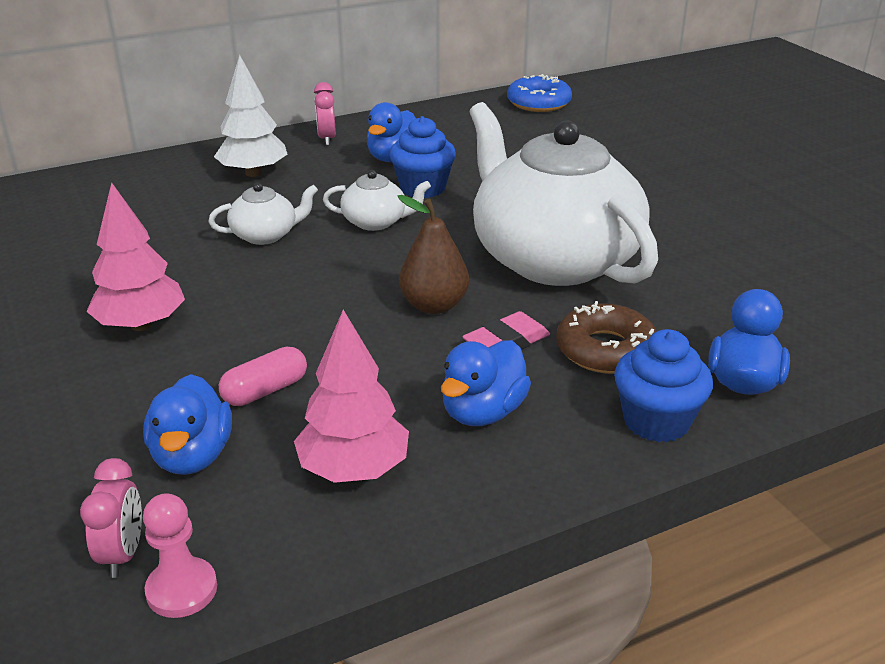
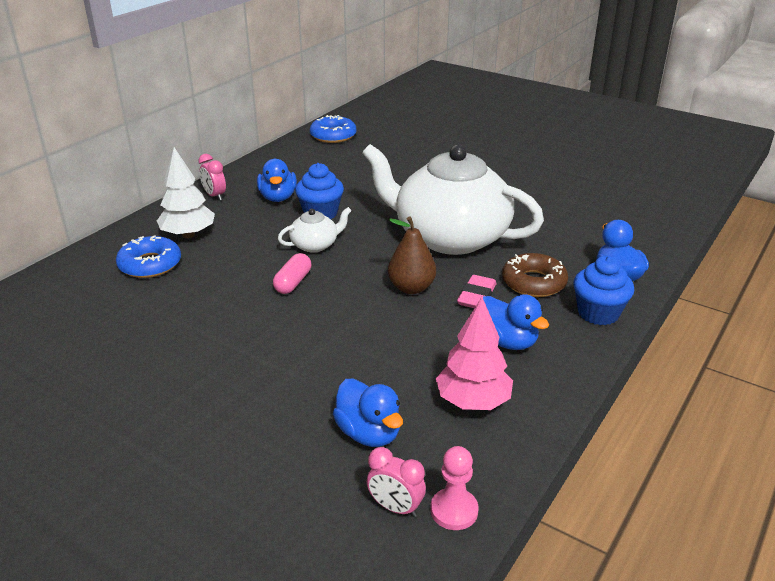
camera: 30 degrees left, 0 degrees up
(123, 554) = (395, 508): pink clock -> pink clock turned 150 degrees clockwise
(141, 325) = (233, 365): pink tree -> none
(181, 193) = (150, 264): none -> blue donut
(265, 235) = (249, 276): white teapot -> none
(265, 391) = (368, 376): pink capsule -> pink capsule (293, 282)
(483, 412) = (507, 341): blue duck -> blue duck turned 45 degrees counterclockwise

